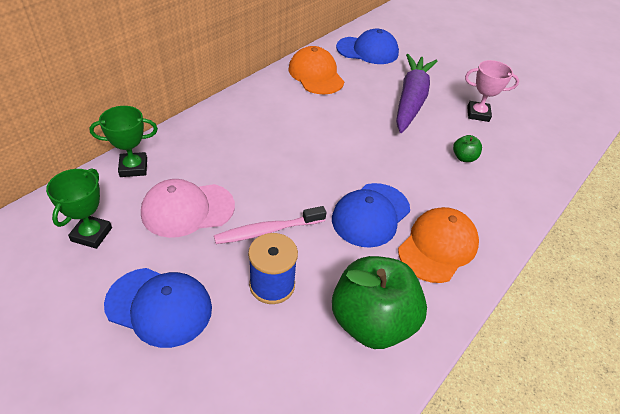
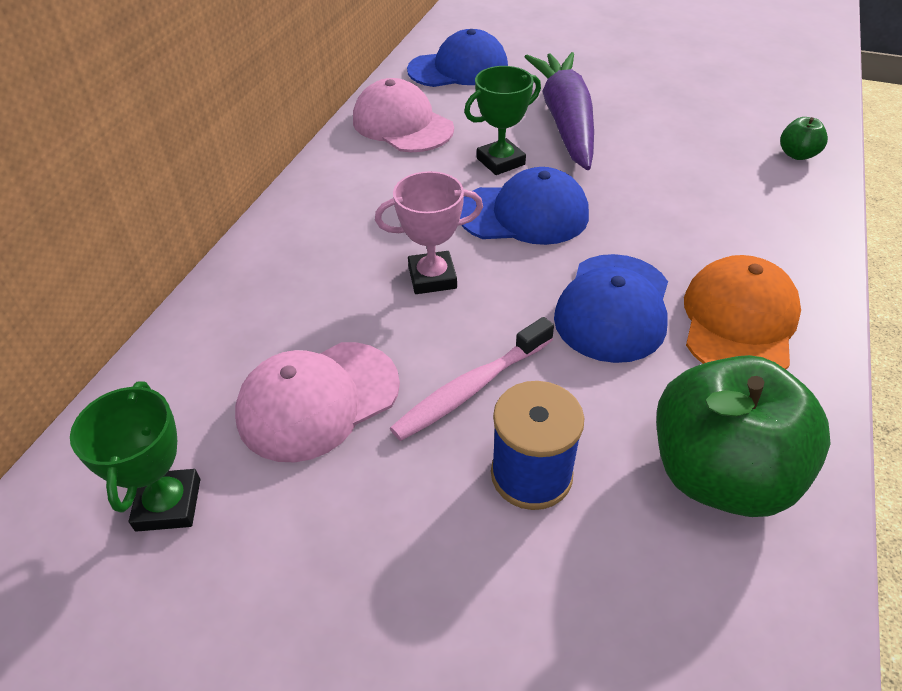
camera: 15 degrees left, 0 degrees up
(133, 167) = (183, 361): green trophy -> green trophy (500, 161)
(159, 306) = (364, 586): blue cap -> blue cap (524, 214)
(316, 75) = (402, 124): orange cap -> pink cap
(464, 158) = (690, 180): green apple -> green apple (797, 155)
(478, 114) = (669, 114): pink trophy -> pink trophy (432, 277)

